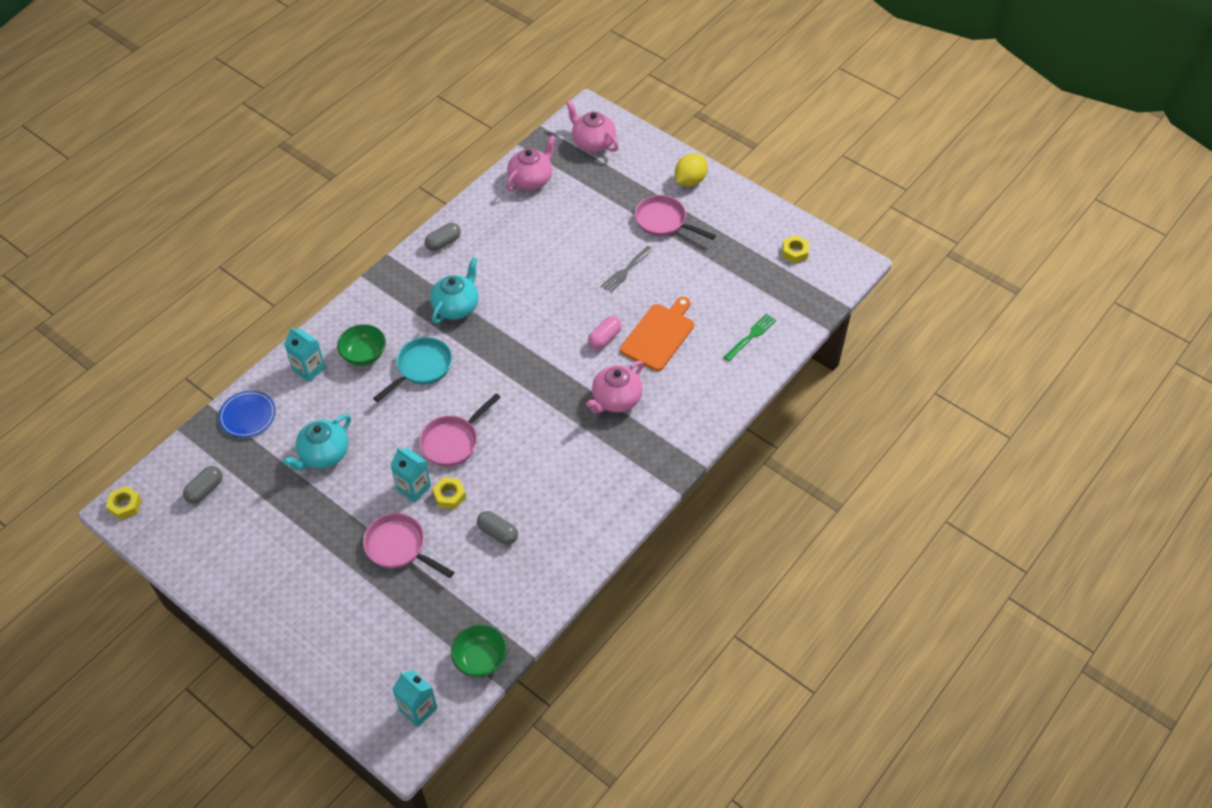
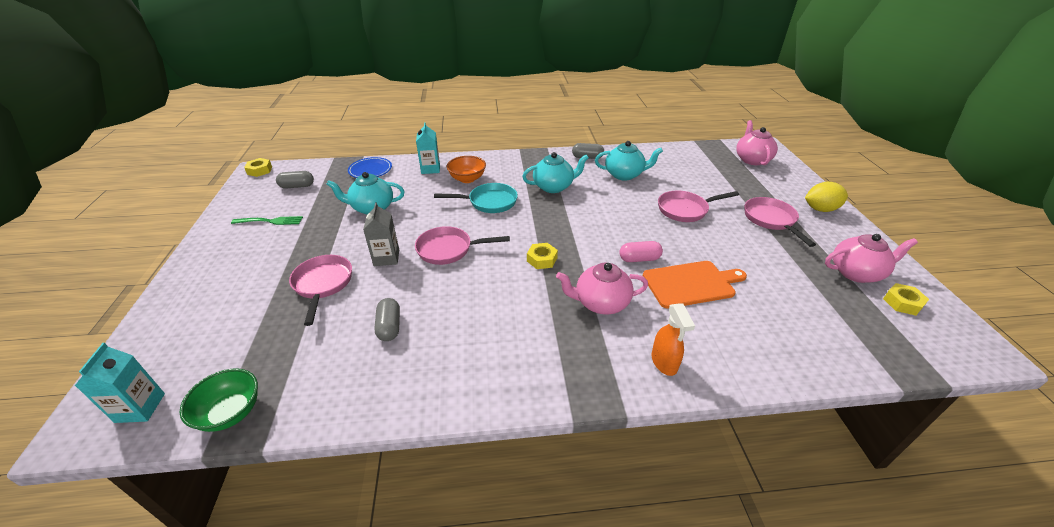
camera: 45 degrees right, 15 degrees down
(364, 355) = (467, 179): green bowl -> orange bowl
(414, 488) = (386, 258): turquoise carton -> grey carton
(449, 496) = (398, 278): yellow nut -> yellow nut (542, 259)
(502, 244) = (624, 175): none -> turquoise teapot
(531, 179) = (684, 157): pink teapot -> pink teapot (856, 273)
(592, 256) = (685, 210): none -> pink pan
(626, 270) = (706, 230): grey fork -> none
(694, 414) = (664, 362): none -> orange spray bottle
(751, 336) = (791, 339): green fork -> green fork (270, 221)

